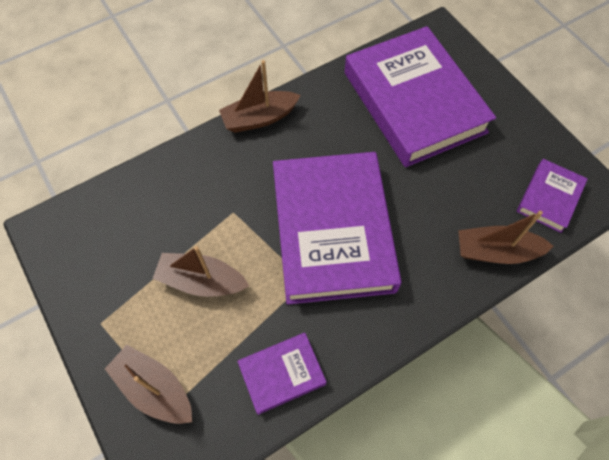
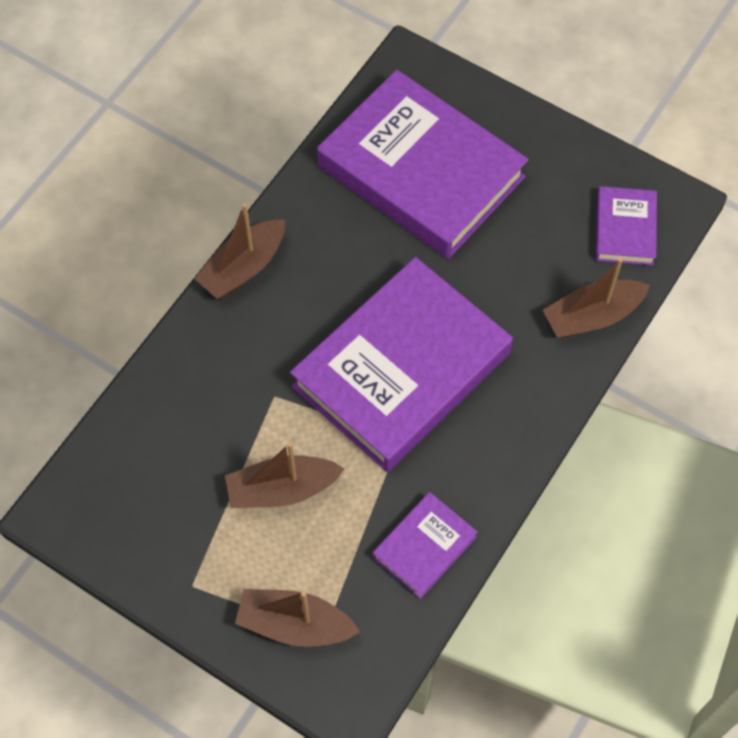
camera: 25 degrees left, 0 degrees up
(332, 231) = (401, 370): purple book -> purple book turned 75 degrees clockwise

